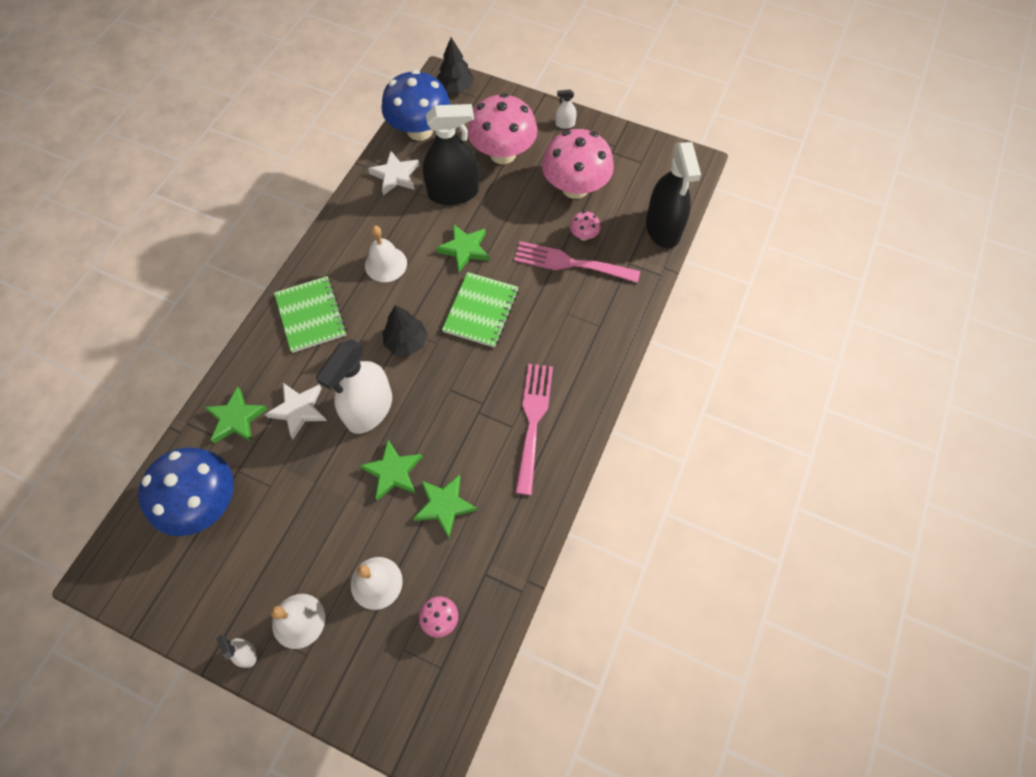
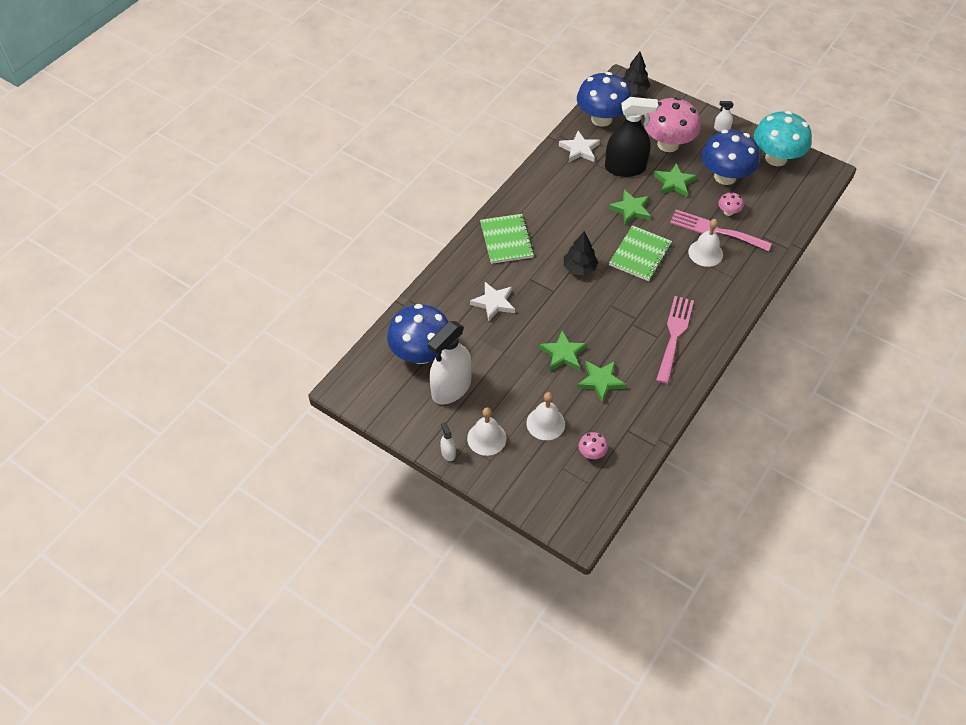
camera: 10 degrees right, 10 degrees down
(236, 418) = (446, 302): green star -> green star (674, 182)
(369, 409) = (548, 310): white spray bottle -> white spray bottle (451, 388)
(386, 264) = (567, 212): white bell -> white bell (705, 253)
(575, 188) = (725, 176): pink mushroom -> blue mushroom
(633, 154) = (776, 158): none -> turquoise mushroom
(663, 229) = (794, 215): black spray bottle -> none

